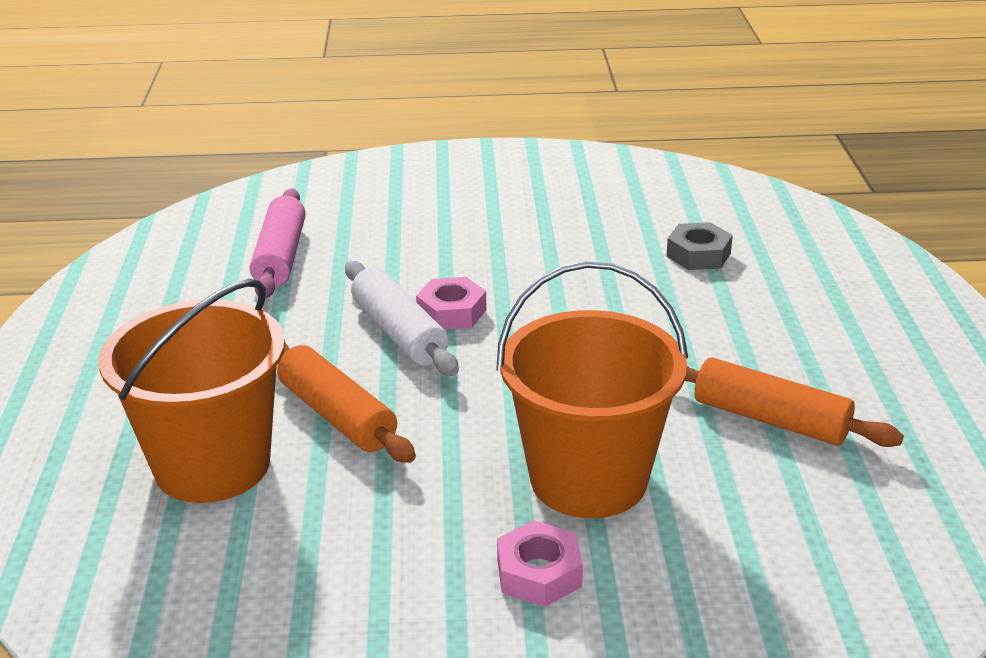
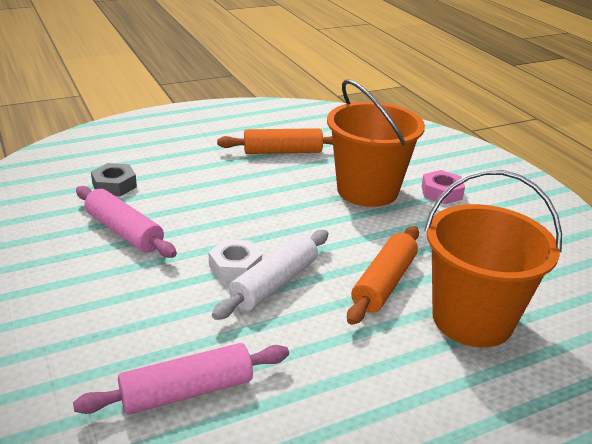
camera: 115 degrees left, 0 degrees up
(451, 312) = (235, 267): pink nut -> white nut
(574, 251) = (124, 232): none -> pink rolling pin
(770, 419) = (282, 152): orange rolling pin -> orange rolling pin turned 75 degrees clockwise

